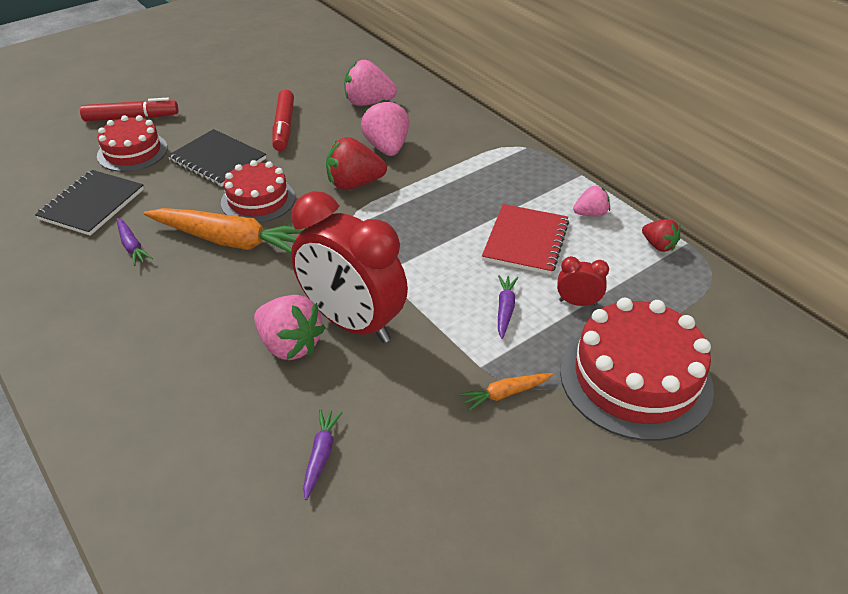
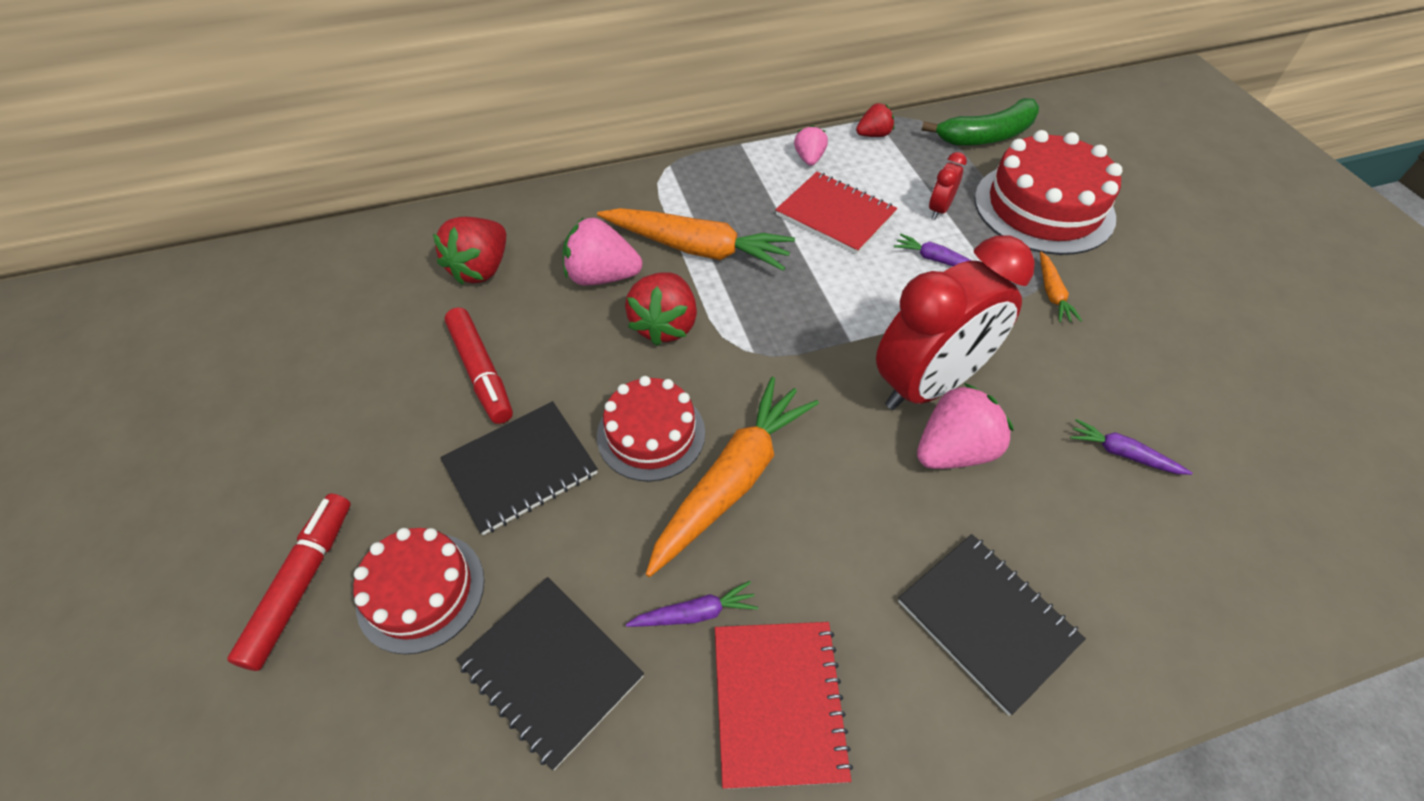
camera: 70 degrees left, 10 degrees up
(78, 290) = (778, 703): none -> red notebook
(143, 379) = (987, 621): none -> black notebook
(284, 127) = (481, 372): red marker -> red marker turned 45 degrees clockwise
(368, 103) = (481, 269): pink strawberry -> red strawberry
(439, 180) = (697, 249): none -> orange carrot
(726, 323) = (986, 136): none -> green banana

